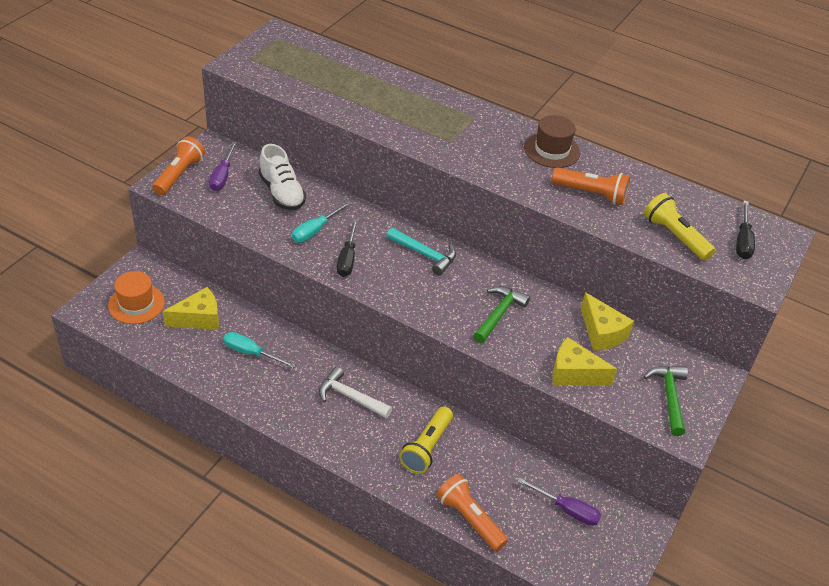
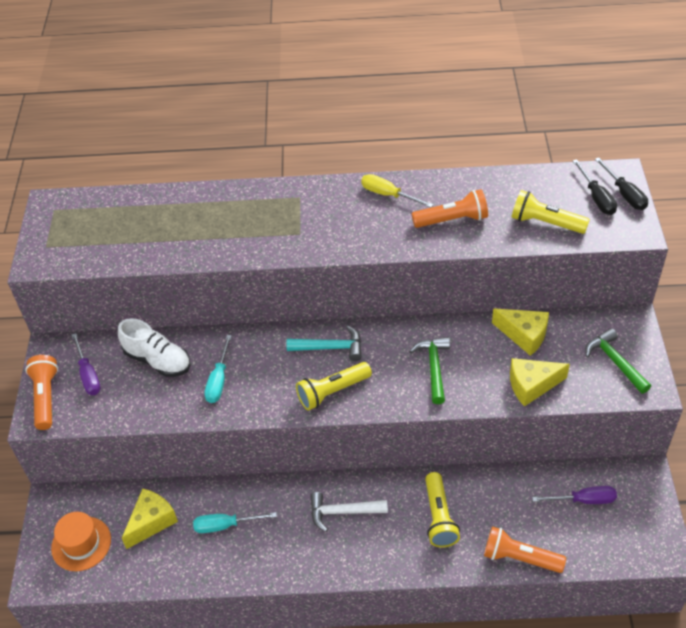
camera: 25 degrees left, 5 degrees up
(347, 259) = (269, 391): black screwdriver -> black screwdriver (624, 194)
(397, 286) = (332, 392): none -> yellow flashlight
(552, 150) = (388, 195): brown hat -> yellow screwdriver

